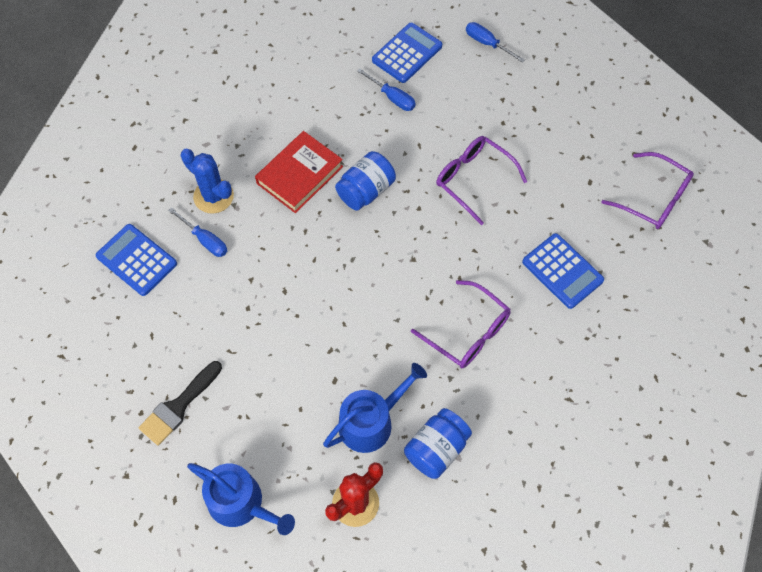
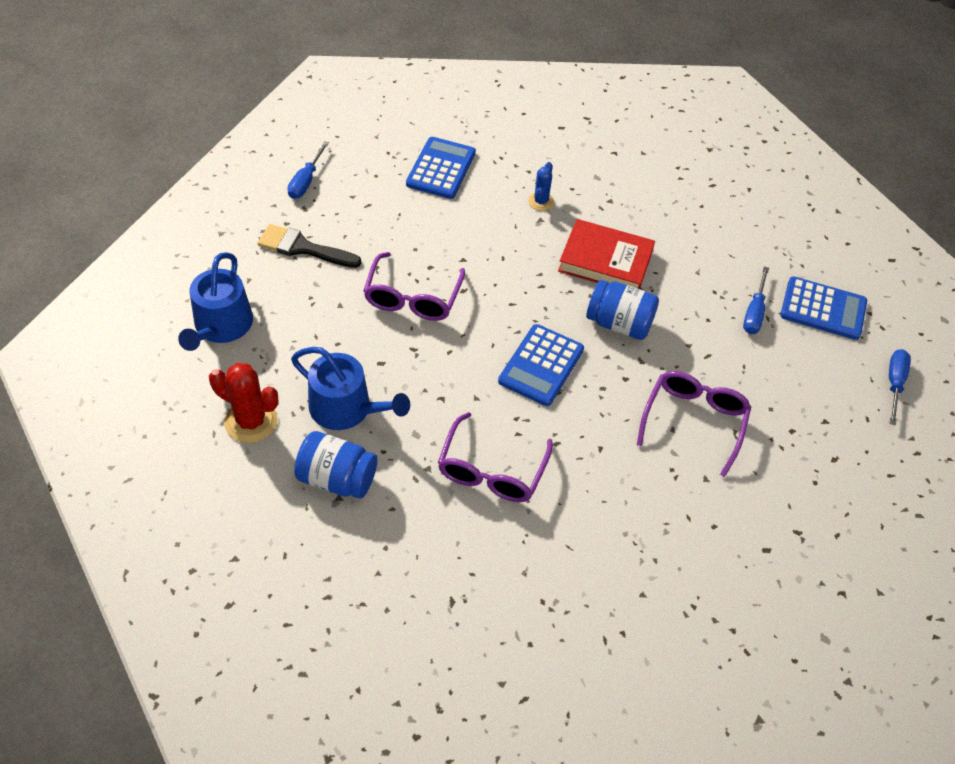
camera: 65 degrees right, 10 degrees down
(205, 240) = (488, 211): blue screwdriver -> blue screwdriver (306, 181)
(213, 196) = (541, 201): blue cactus -> blue cactus, size x0.59
(562, 271) = (621, 550): blue calculator -> blue calculator (541, 365)
(654, 199) = (786, 634): purple glasses -> purple glasses (412, 298)

